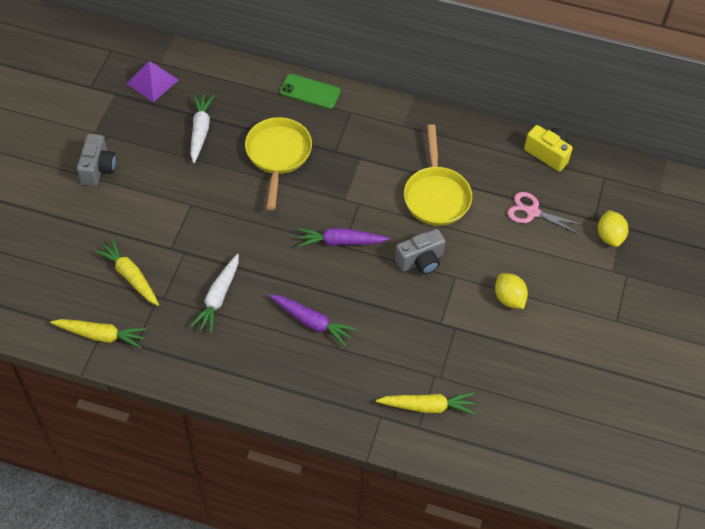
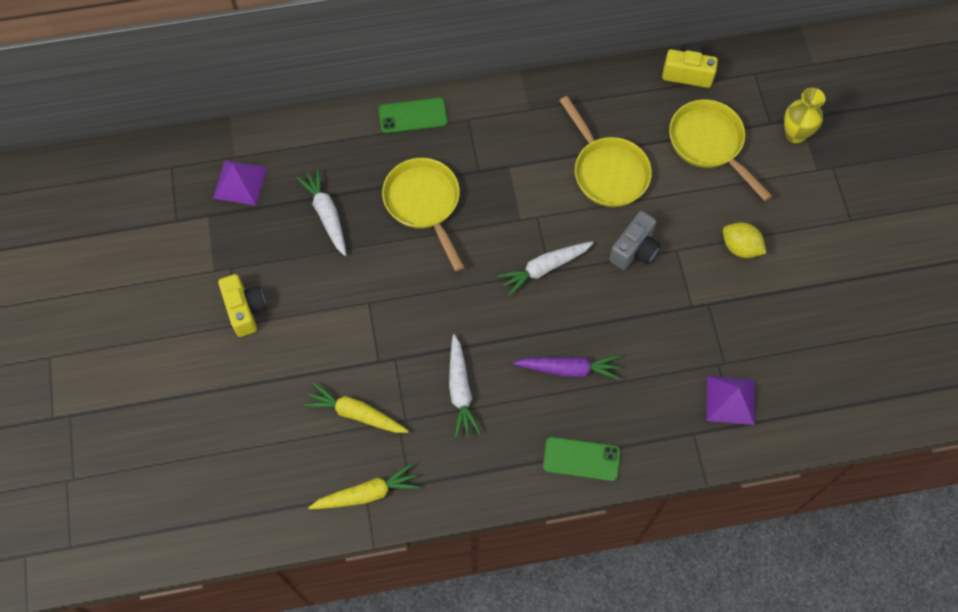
camera: 25 degrees left, 10 degrees up
(98, 168) = (245, 310): grey camera -> yellow camera
(278, 391) = (581, 459): none -> green phone
(340, 242) = (544, 268): purple carrot -> white carrot
(427, 406) = (730, 400): yellow carrot -> purple pyramid
(532, 212) = (709, 144): pink scissors -> yellow pan
(609, 236) = (795, 134): yellow lemon -> yellow vase

